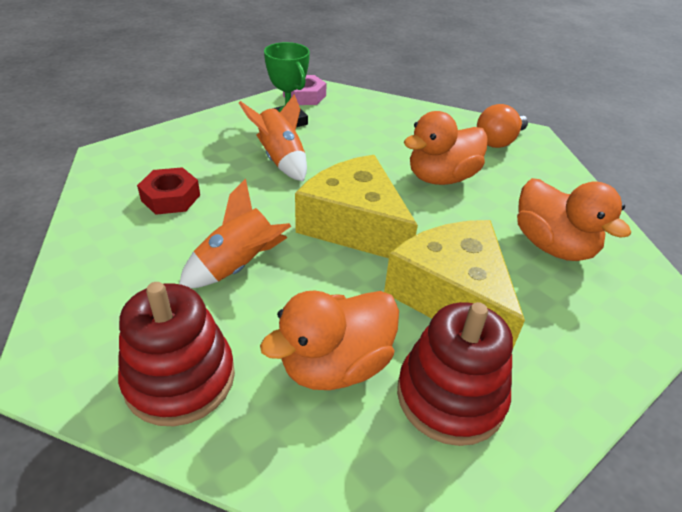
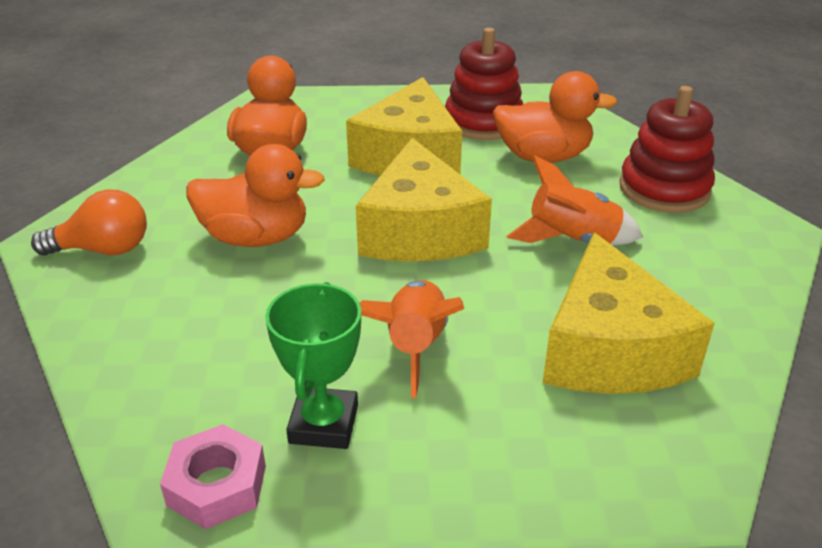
camera: 140 degrees left, 5 degrees down
(170, 198) = (609, 349): red nut -> yellow cheese

